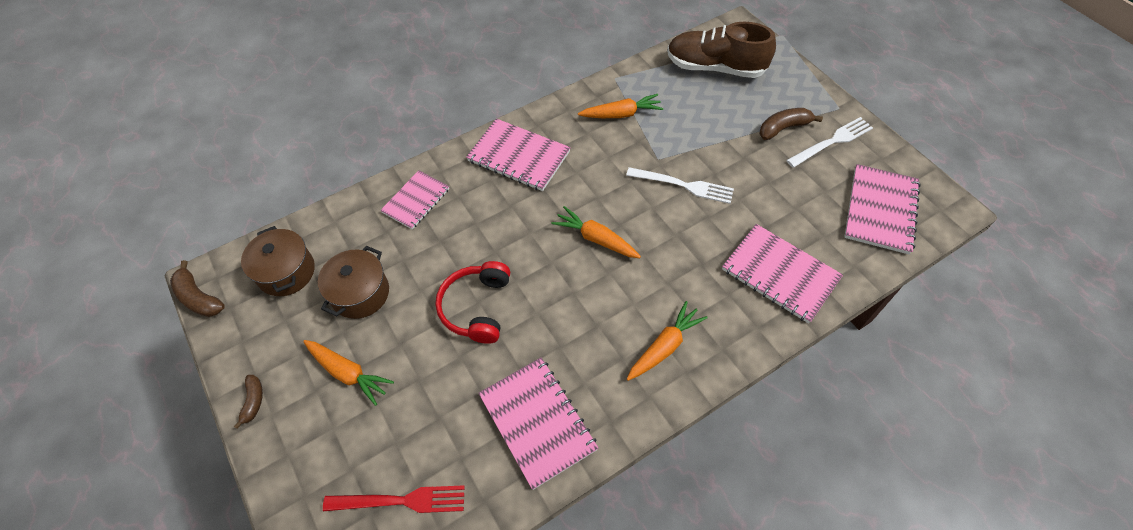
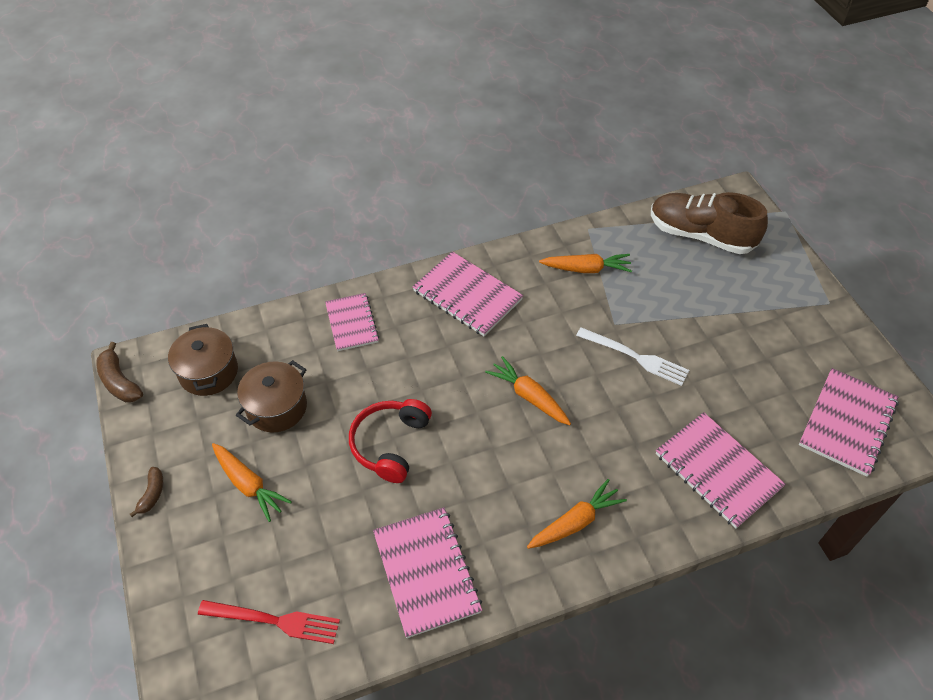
camera: 10 degrees right, 5 degrees down
(416, 201) = (352, 323): pink notebook -> pink notebook turned 60 degrees counterclockwise
(783, 128) = (760, 314): brown banana -> none
(832, 141) = (812, 338): white fork -> none

